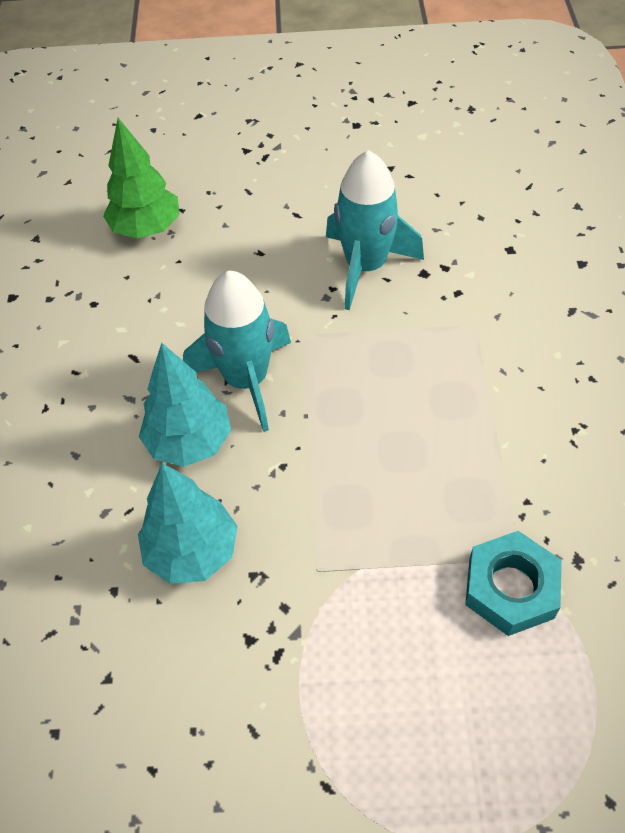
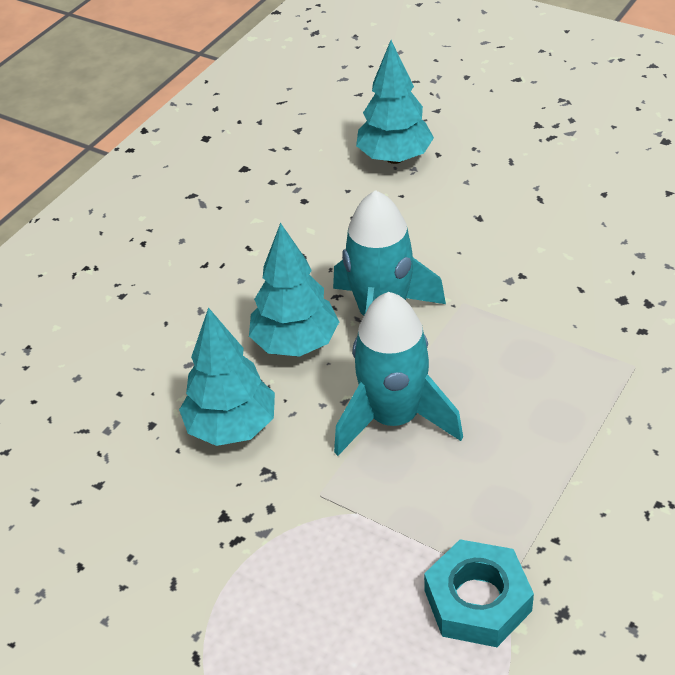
camera: 35 degrees right, 10 degrees down
(147, 228) = (395, 158): green tree -> turquoise tree
(365, 267) = (568, 270): turquoise rocket -> turquoise rocket (394, 418)

